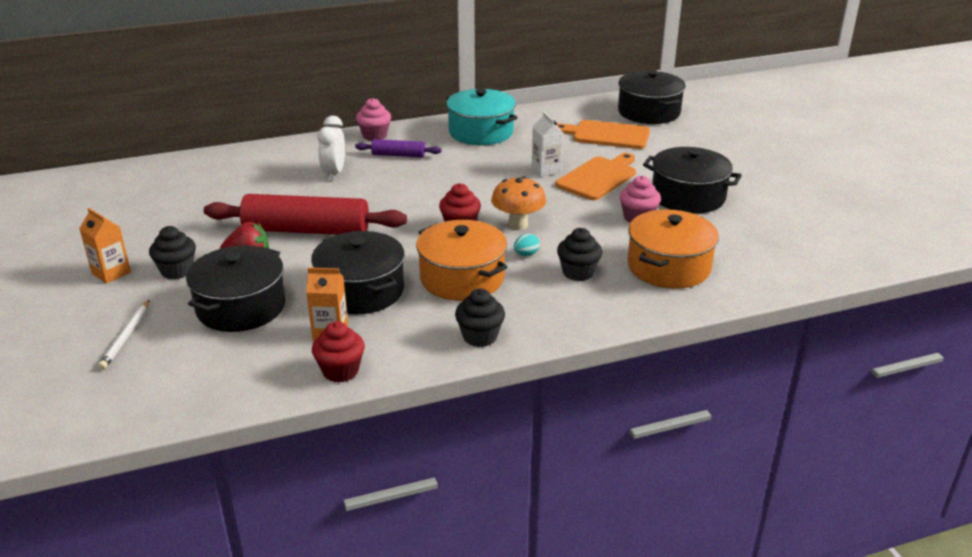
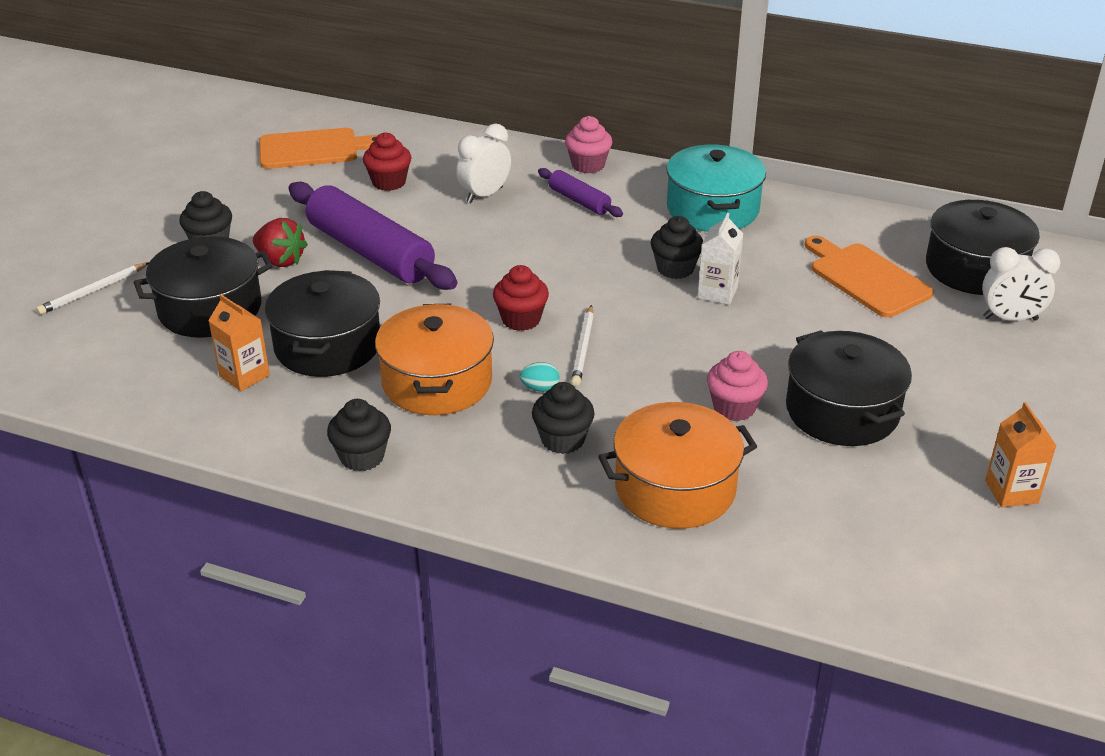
camera: 40 degrees right, 5 degrees up
(111, 273) = (160, 219): orange carton -> orange carton (1011, 492)
(307, 230) = (370, 252): red rolling pin -> purple rolling pin
(340, 371) = (199, 421): red cupcake -> red cupcake (389, 182)
(506, 167) = (675, 268): none -> black cupcake
(518, 225) = (583, 348): orange mushroom -> white pencil
(598, 177) = (766, 331): orange cutting board -> orange cutting board (314, 149)
(696, 127) = (1010, 319): none -> white clock

